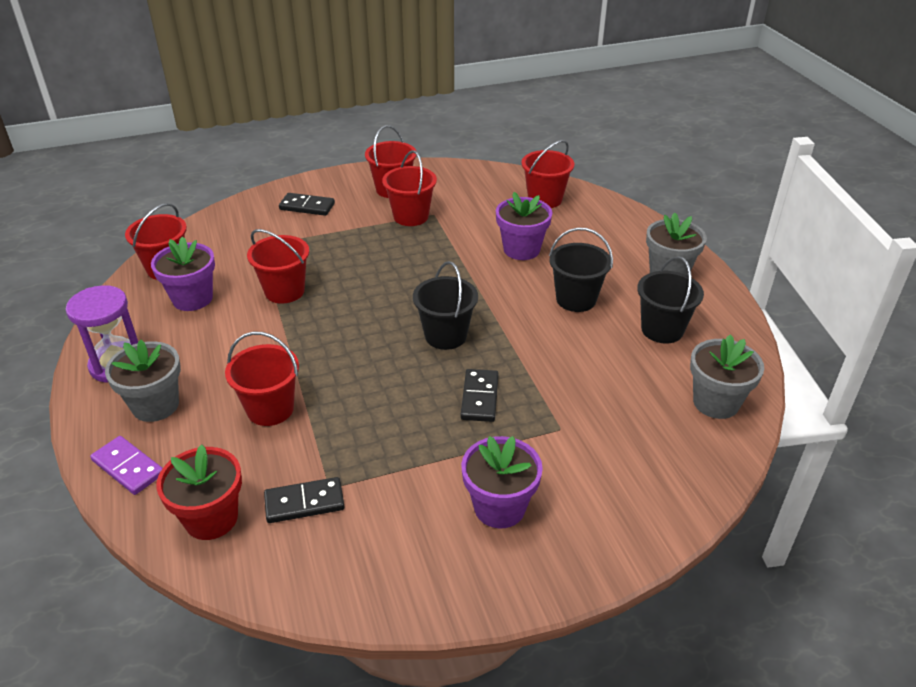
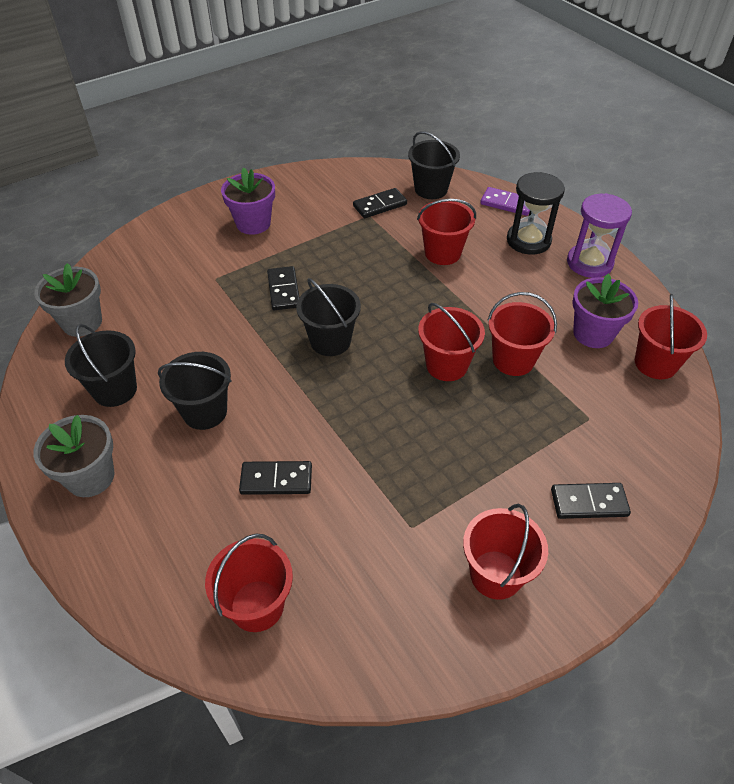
camera: 165 degrees right, 10 degrees up
(155, 405) = (528, 240): grey flower pot -> black hourglass
(211, 518) = (431, 189): red flower pot -> black bucket
(411, 216) = (440, 514): red bucket -> red bucket (446, 365)
(521, 249) = (276, 480): purple flower pot -> black domino

